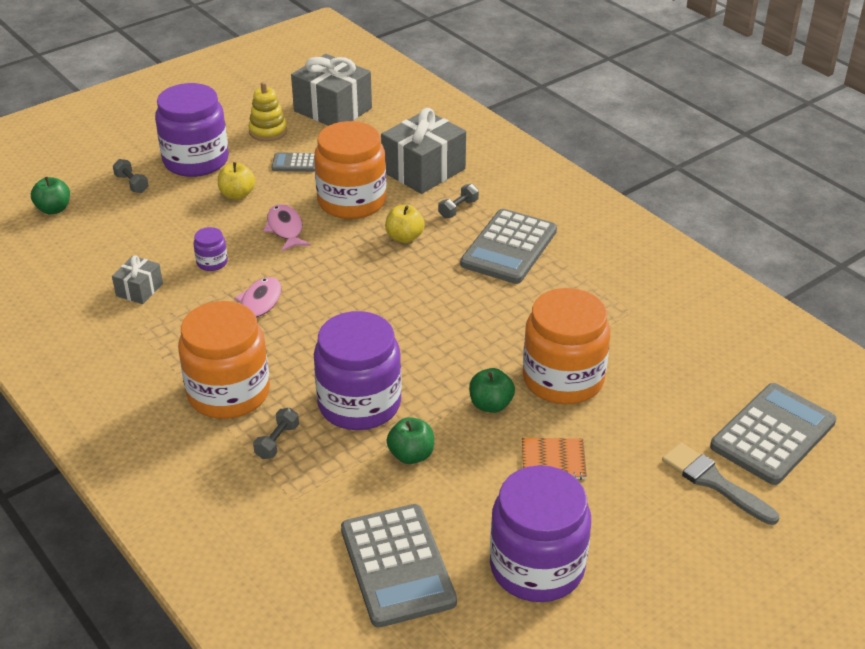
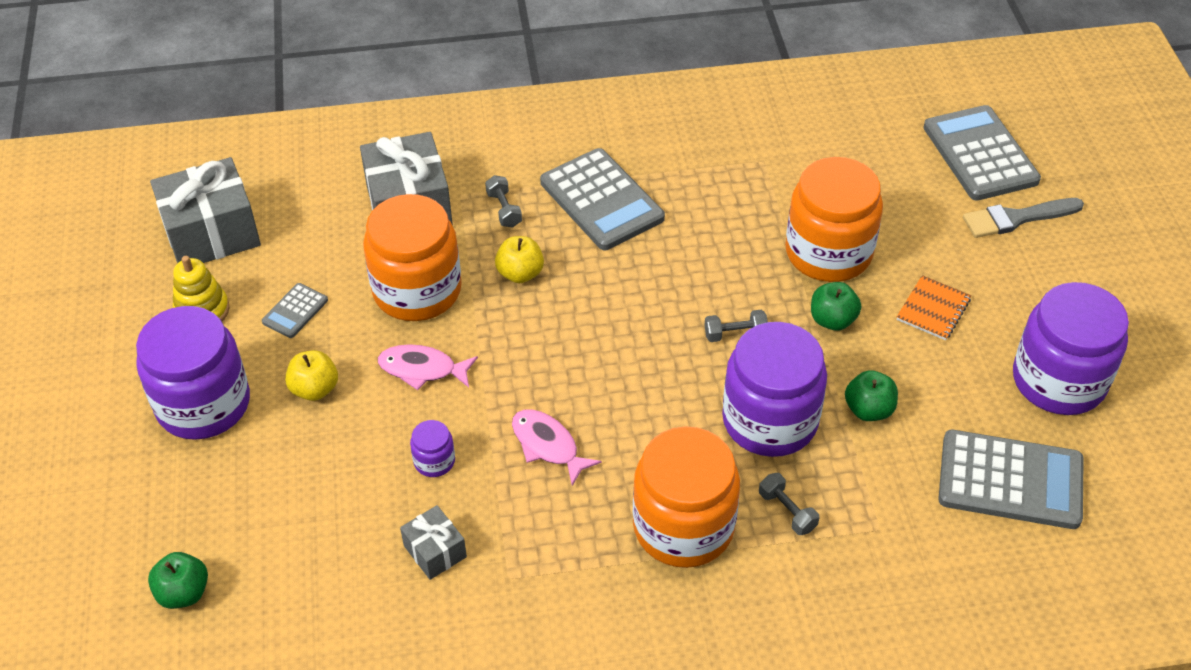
camera: 60 degrees left, 10 degrees up
(132, 184) = (197, 488): grey dumbbell -> grey dumbbell (735, 334)

